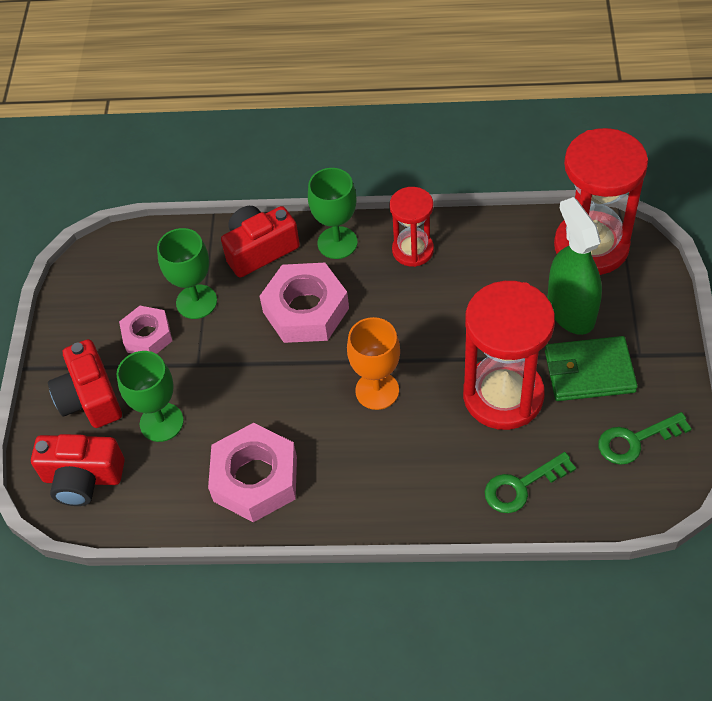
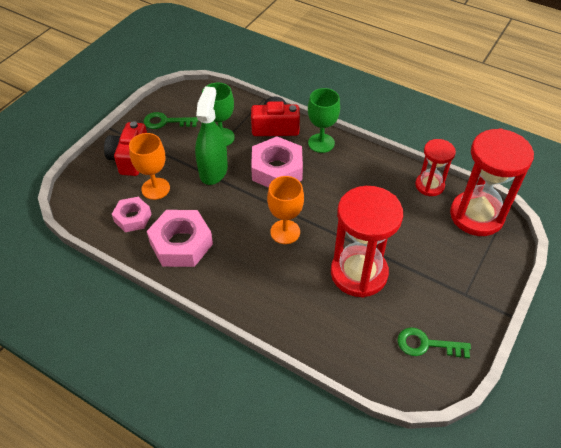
camera: 25 degrees right, 5 degrees down
(83, 478) = (94, 196): red camera -> none
(147, 336) = (182, 142): pink nut -> pink nut (132, 218)
(161, 422) = (155, 188): green goblet -> orange goblet
(413, 250) = (362, 167): red hourglass -> red hourglass (429, 185)
(521, 486) = (332, 332): green key -> green key (166, 122)
(571, 310) = (437, 246): green spray bottle -> green spray bottle (213, 170)
(589, 371) = (424, 287): green wallet -> none

